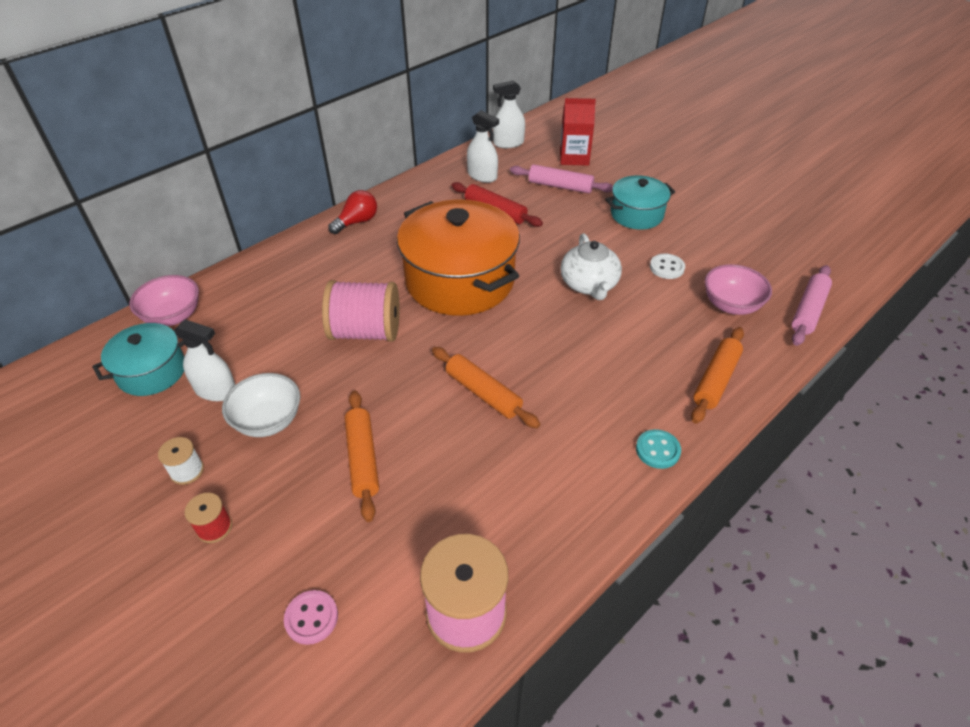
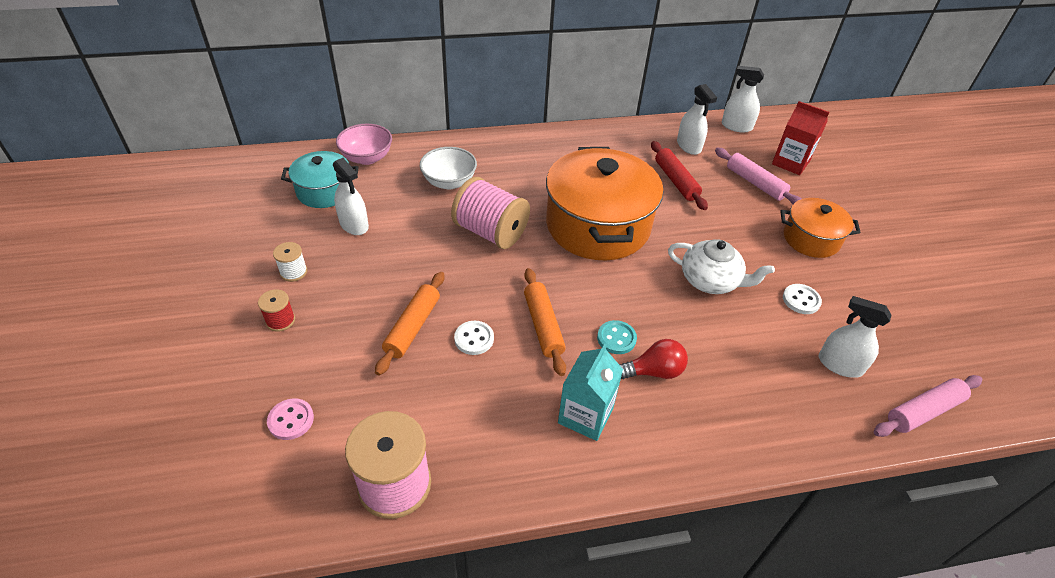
camera: 30 degrees right, 0 degrees up
(268, 420) = (371, 264): white bowl -> white bowl (449, 182)
(357, 222) = (552, 142): red light bulb -> red light bulb (653, 371)
(430, 438) = (474, 339): none -> white button
(580, 451) = (585, 415): none -> turquoise carton
(589, 284) = (710, 281): white teapot -> white teapot turned 90 degrees counterclockwise
(636, 214) = (811, 239): turquoise pot -> orange pot
(657, 450) = (655, 453): turquoise button -> turquoise button (616, 338)
(716, 380) = (764, 424): orange rolling pin -> none
(731, 305) = (840, 365): pink bowl -> white spray bottle

